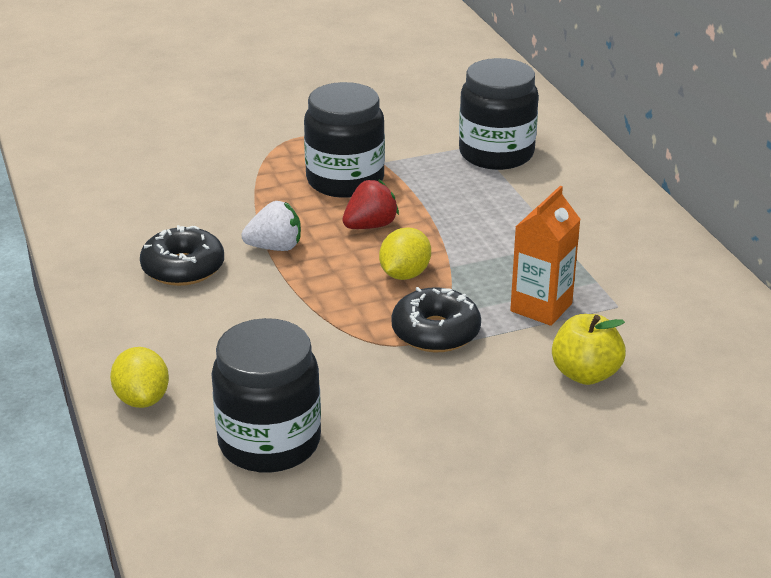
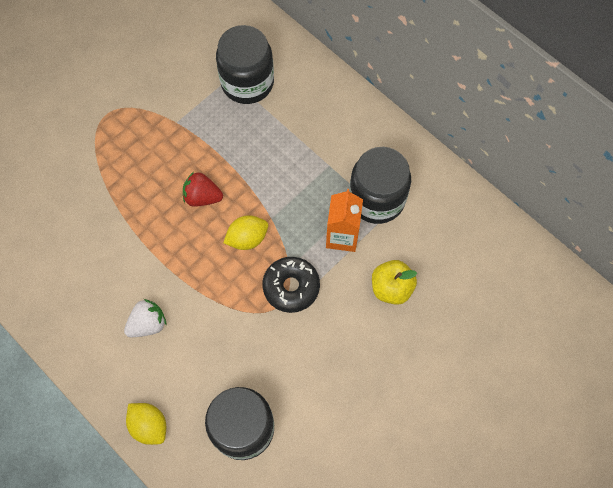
camera: 25 degrees left, 35 degrees up
(183, 268) = (105, 292): black donut -> none
(275, 247) = (153, 245): white strawberry -> white strawberry (148, 324)
(345, 180) = (162, 153): black jar -> black jar (376, 199)
(370, 226) = (202, 197): red strawberry -> red strawberry turned 105 degrees counterclockwise
(404, 274) = (247, 238): yellow lemon -> yellow lemon turned 60 degrees clockwise

